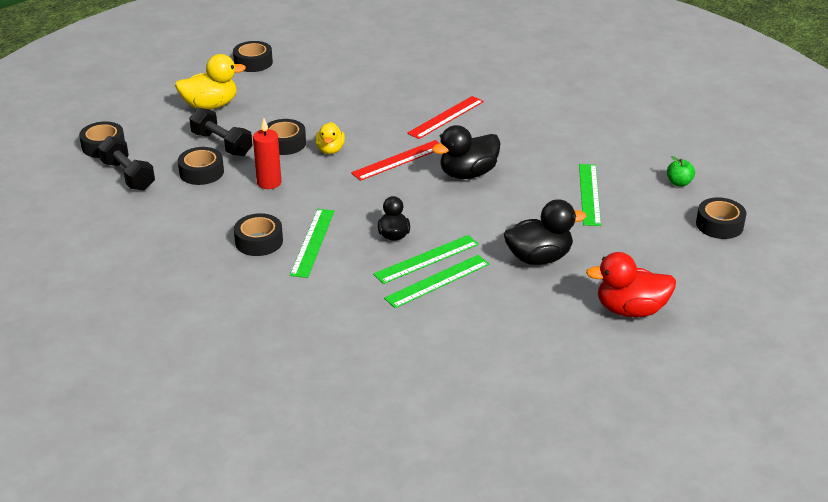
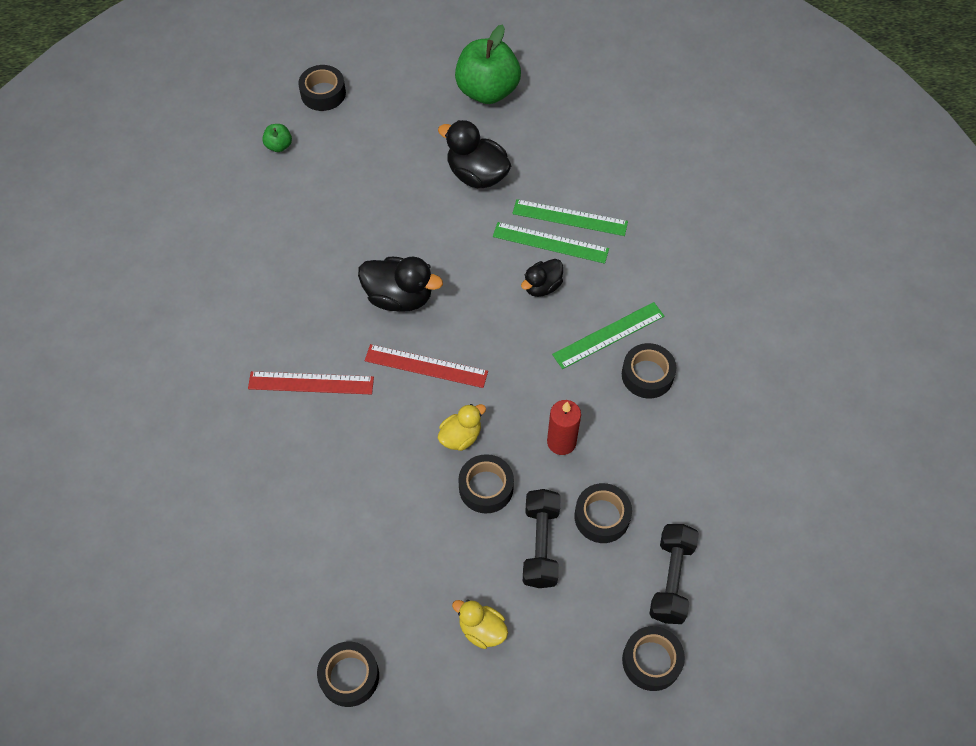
camera: 130 degrees left, 25 degrees up
(210, 106) = (482, 629): yellow duck -> yellow duck, size x0.61
(589, 194) = (352, 194): green ruler -> none
(630, 310) = (487, 91): red duck -> green apple

